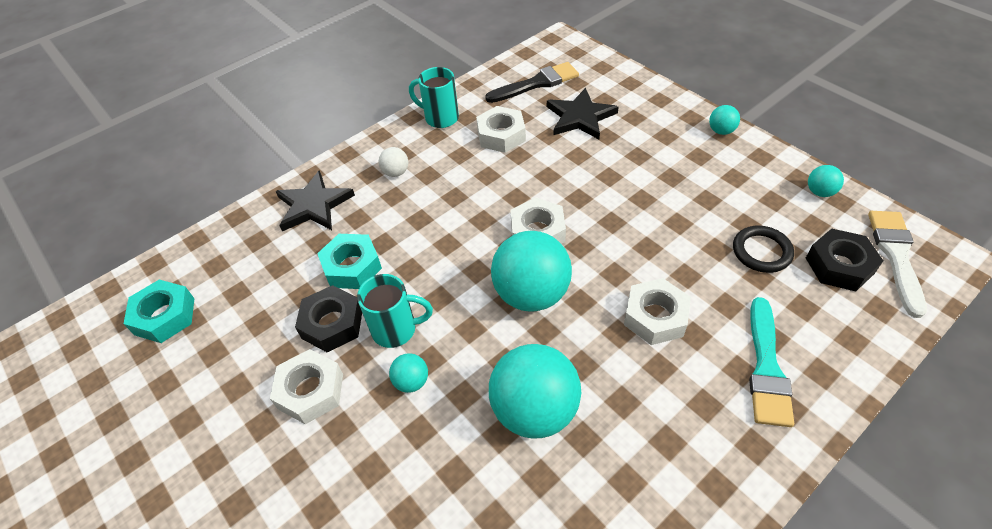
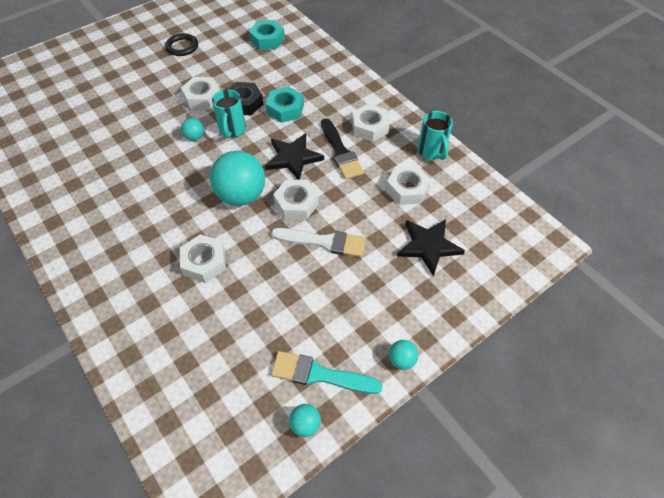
camera: 90 degrees right, 5 degrees up
(314, 205) = (342, 88): black star -> black star (293, 158)
(396, 172) = (369, 127): white ball -> white nut
(440, 118) = (431, 152): turquoise mug -> turquoise mug turned 135 degrees clockwise
(534, 410) = (158, 190): turquoise ball -> none
(536, 83) = (479, 219): black brush -> black brush (340, 152)
(761, 251) = (246, 349): black ring -> black ring (182, 47)
(766, 368) = (144, 320): turquoise brush -> turquoise brush (320, 374)
(839, 265) = (217, 407): black nut -> none
(896, 256) = (216, 462): white brush -> white brush (323, 242)

